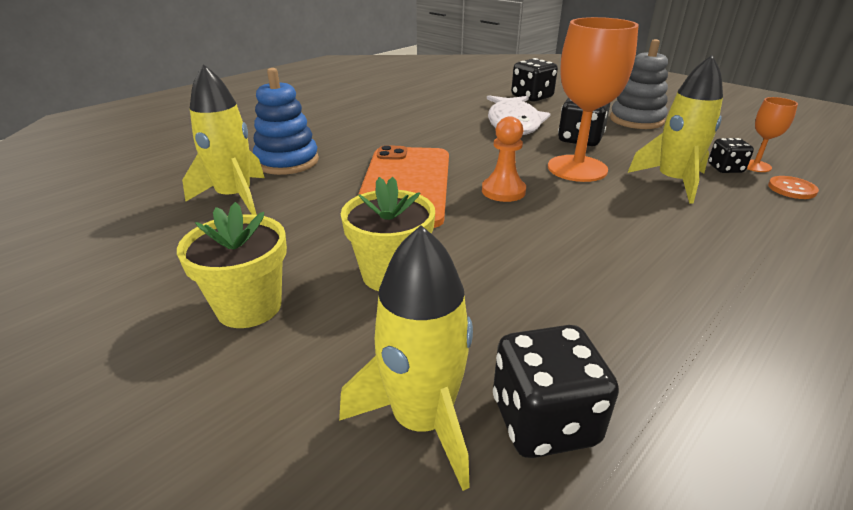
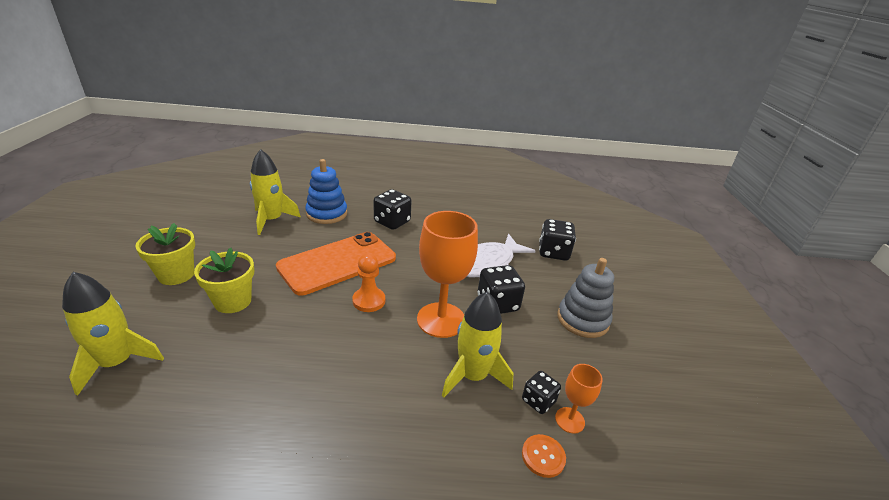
camera: 45 degrees right, 0 degrees up
(544, 421) = (133, 403): black dice -> black dice (392, 222)

